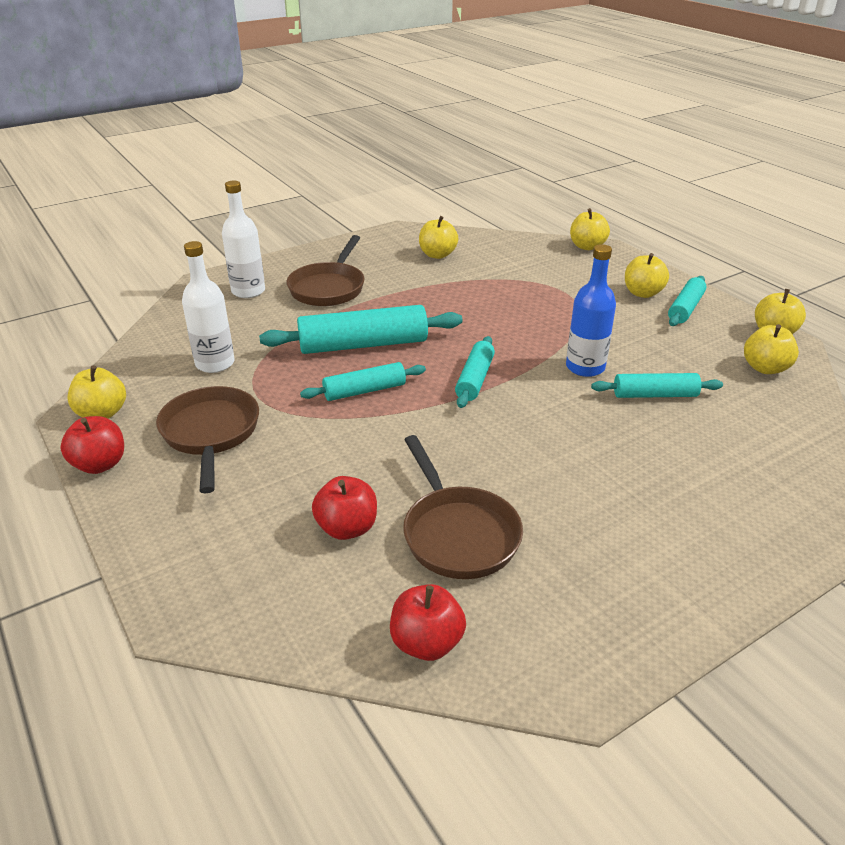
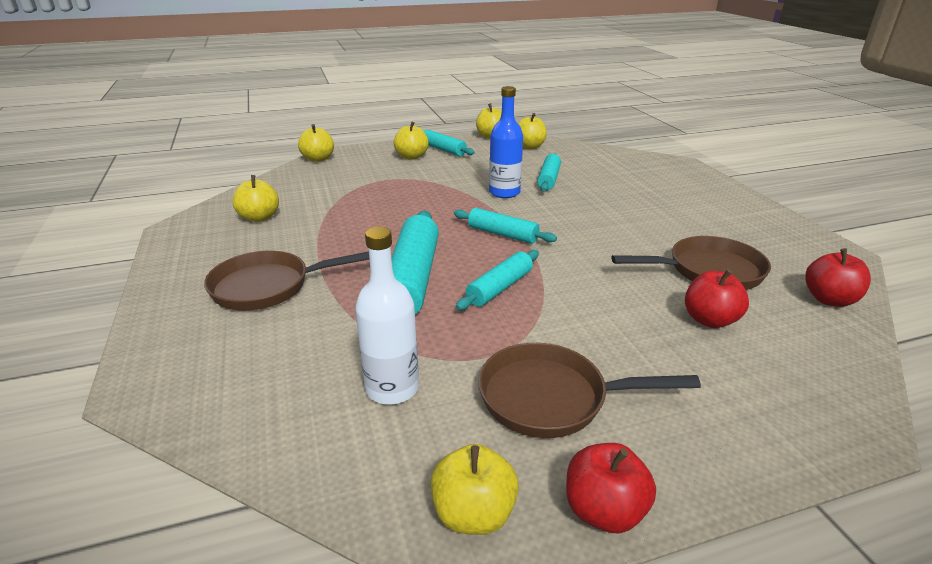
camera: 75 degrees left, 5 degrees down
(248, 291) = (215, 348): white bottle -> none
(329, 288) = (268, 287): brown pan -> brown pan turned 135 degrees clockwise
(364, 391) = (500, 288): turquoise rolling pin -> turquoise rolling pin turned 45 degrees clockwise

